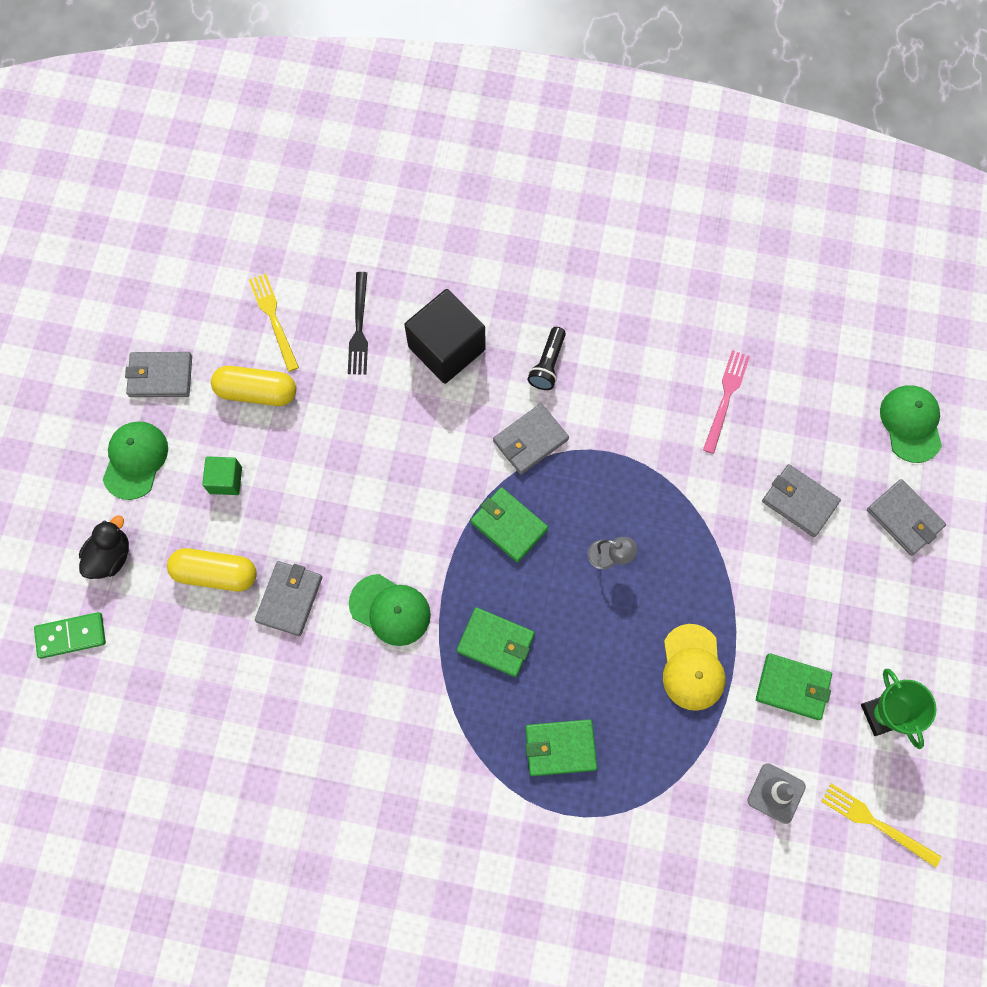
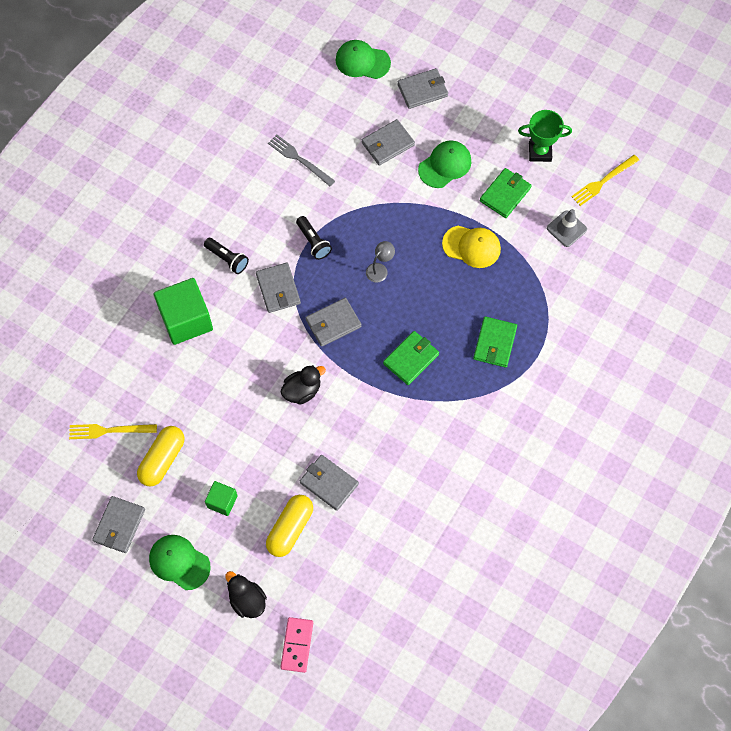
camera: 70 degrees left, 5 degrees down
(71, 636) = (297, 645): green domino -> pink domino
(359, 327) = (143, 373): black fork -> none
(390, 610) = (362, 419): green cap -> green cap (445, 165)
(402, 521) = (302, 391): none -> black duck
(446, 348) = (186, 320): black cube -> green cube
(509, 525) = (333, 323): green wallet -> grey wallet
(614, 459) = (313, 242): none -> black flashlight
(726, 398) = (299, 159): pink fork -> grey fork

